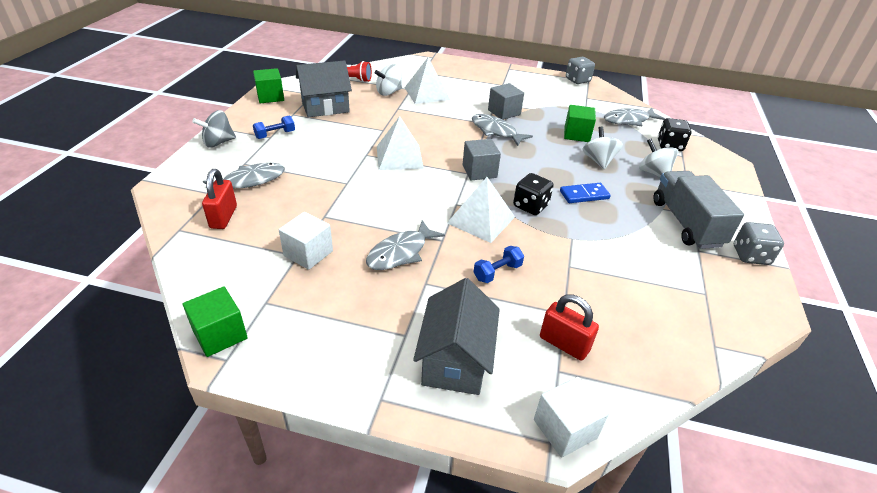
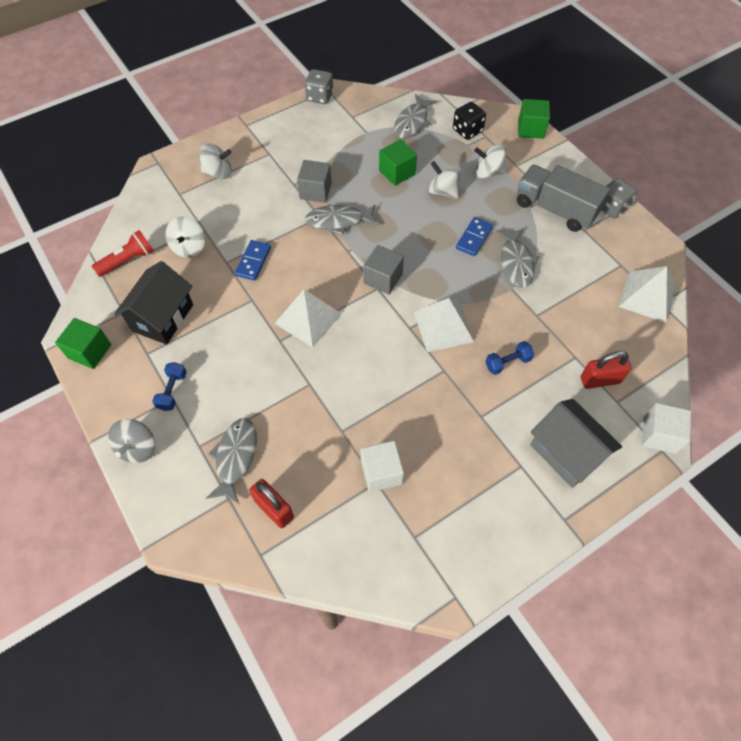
camera: 45 degrees left, 20 degrees up
(220, 334) = (426, 588): green cube -> green cube (530, 129)
(325, 107) = (163, 318): grey house -> black house
(400, 253) = (435, 408): grey fish -> grey fish (516, 263)
(412, 117) = (253, 261): none -> blue domino
(426, 93) = (223, 220): white pyramid -> white pyramid (647, 296)
(458, 76) = (218, 173): none -> white spinning top
(497, 272) = (507, 363): blue dumbbell -> blue dumbbell turned 60 degrees clockwise
(530, 206) = (456, 282): black dice -> none

